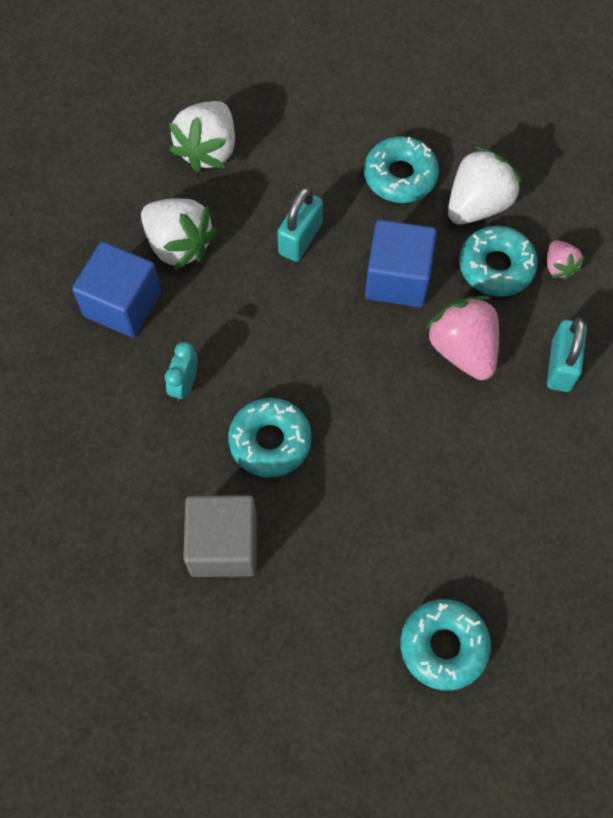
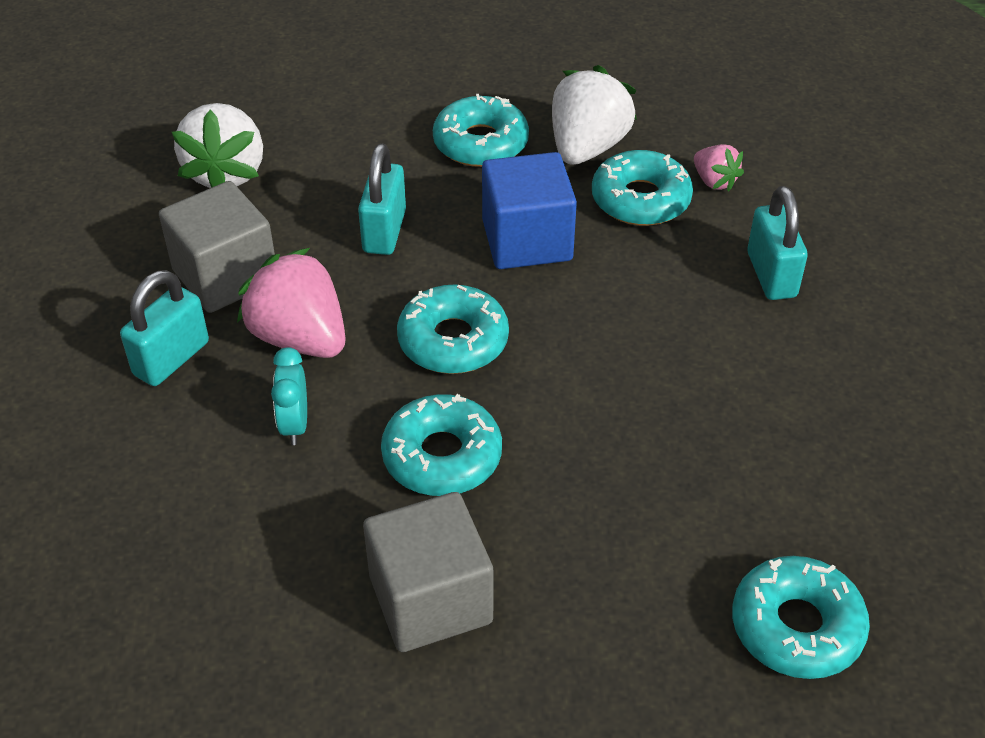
camera: 20 degrees left, 20 degrees down
(123, 304) = (171, 358): blue cube -> turquoise padlock
(179, 245) = (225, 276): white strawberry -> grey cube
(312, 350) = (453, 341): none -> turquoise donut
(462, 349) = (644, 290): pink strawberry -> pink strawberry (299, 338)

